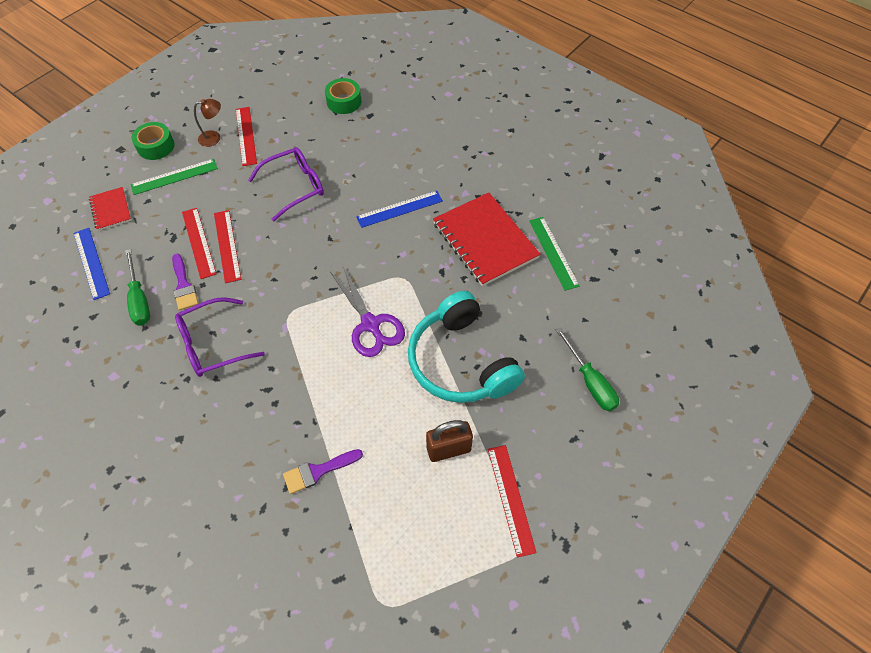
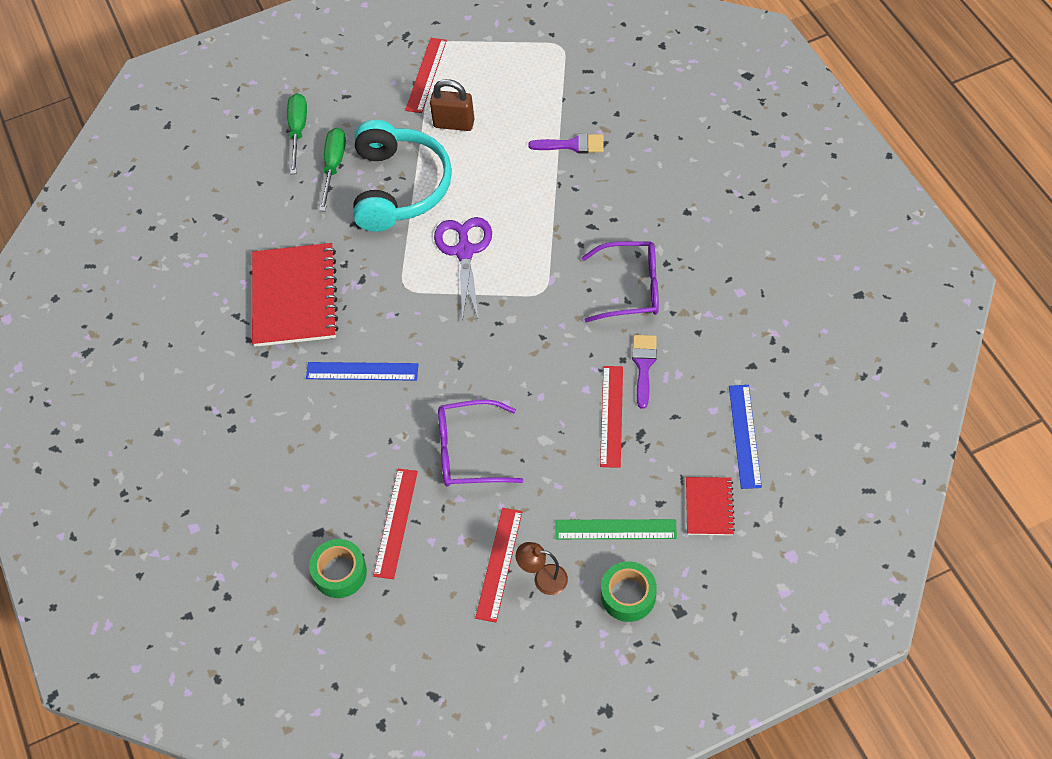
camera: 150 degrees left, 0 degrees up
(139, 299) = (696, 367): green screwdriver -> green screwdriver (334, 166)
(227, 245) = (579, 399): red ruler -> red ruler (395, 523)
(553, 252) = (235, 257): green ruler -> none

